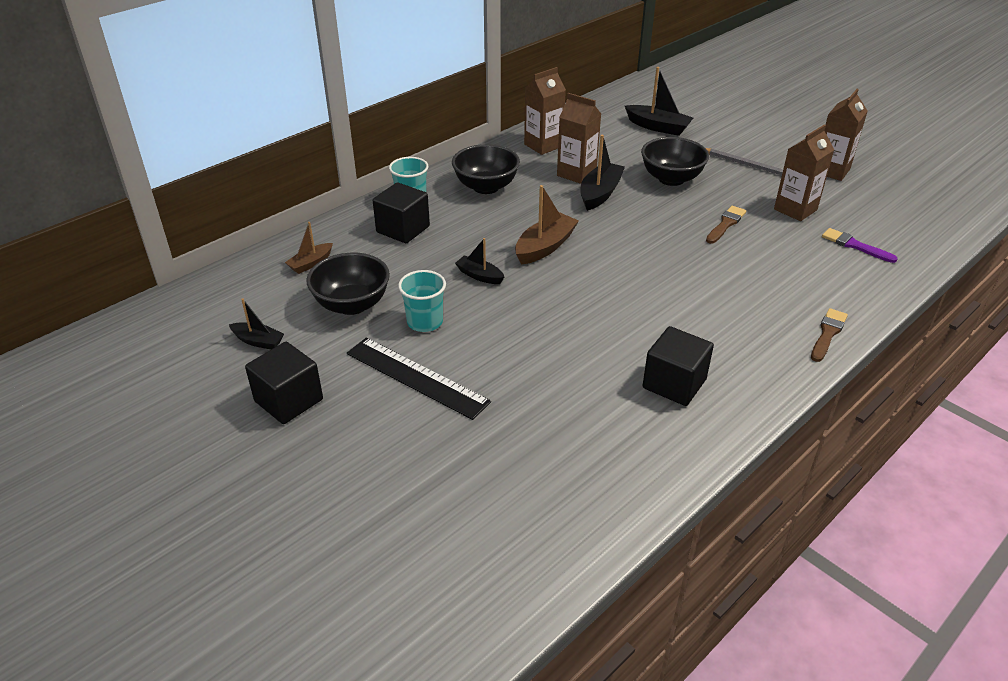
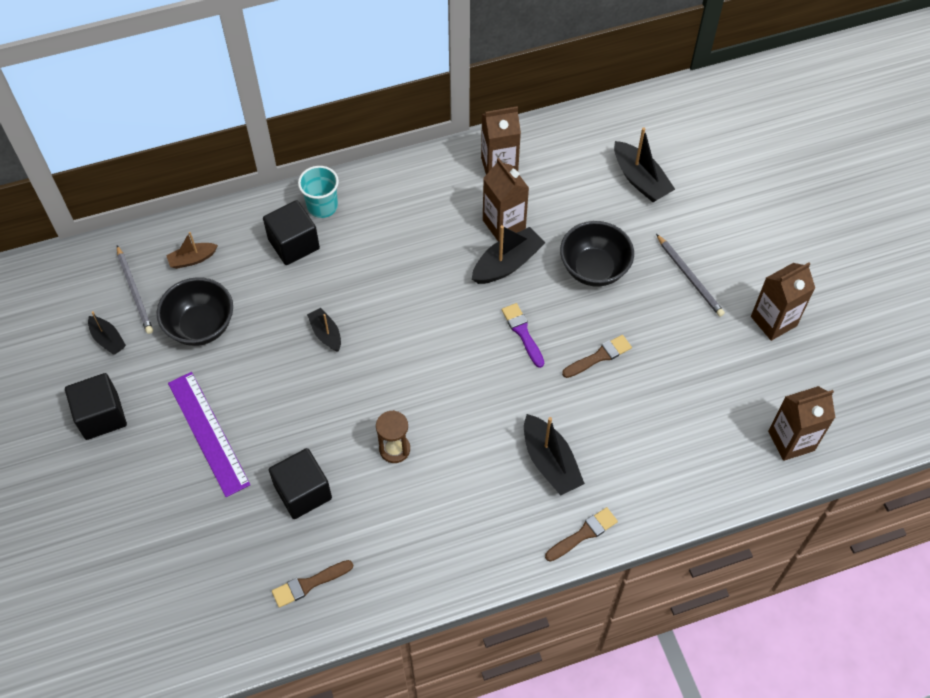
camera: 25 degrees right, 20 degrees up
(265, 300) = (135, 291): none -> grey pencil
(417, 377) = (208, 433): black ruler -> purple ruler
(425, 322) = (248, 372): turquoise cup -> none
(486, 187) = (403, 211): black bowl -> none
(545, 247) = (406, 319): brown boat -> none
(610, 331) = (394, 449): none -> brown hourglass
(615, 458) = (309, 584): none -> brown brush
(674, 384) = (407, 530): black cube -> black cube (303, 492)
(752, 297) = (550, 462): none -> black boat
(795, 209) = (686, 364): brown carton -> brown carton (791, 441)
(855, 246) = (704, 437): purple brush -> purple brush (522, 333)

